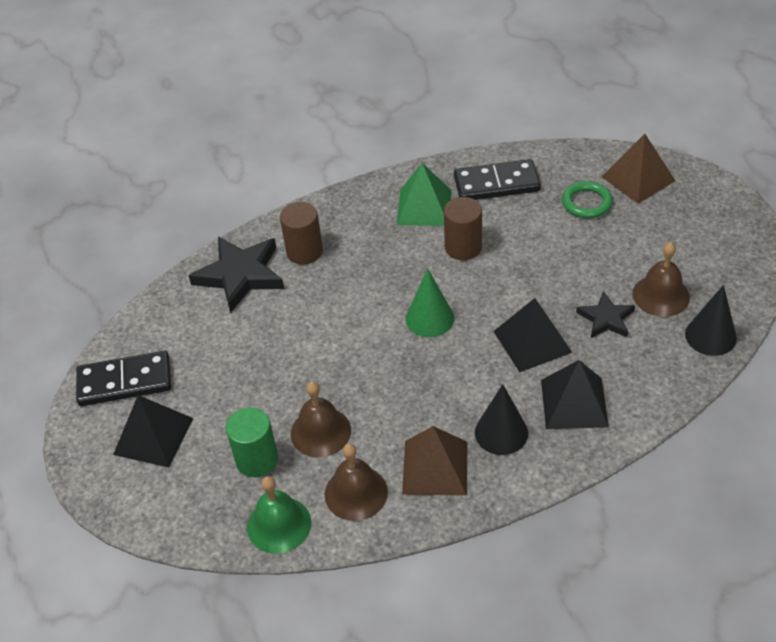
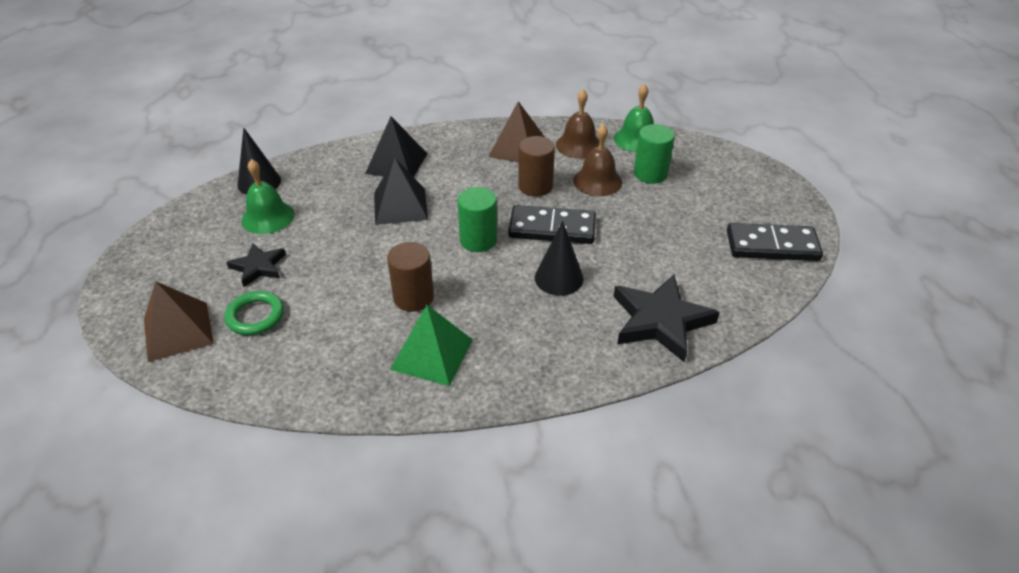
camera: 170 degrees left, 5 degrees down
(153, 436) = (737, 202): black pyramid -> none
(304, 252) = (585, 332): brown cylinder -> brown cylinder (535, 186)
(430, 318) = (478, 240): green cone -> green cylinder
(496, 184) = (333, 364): black domino -> black domino (552, 228)
(501, 432) = (460, 157): black cone -> black cone (559, 278)
(606, 318) = (328, 210): black star -> black star (258, 267)
(661, 295) = (268, 217): brown bell -> green bell

